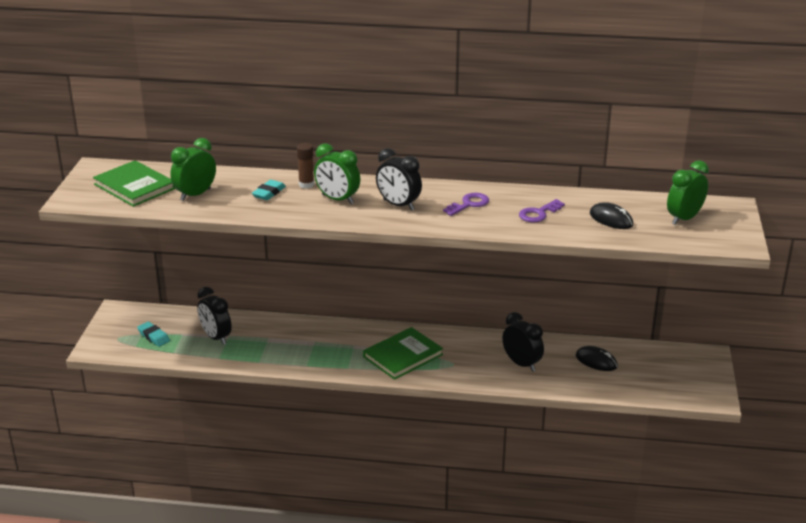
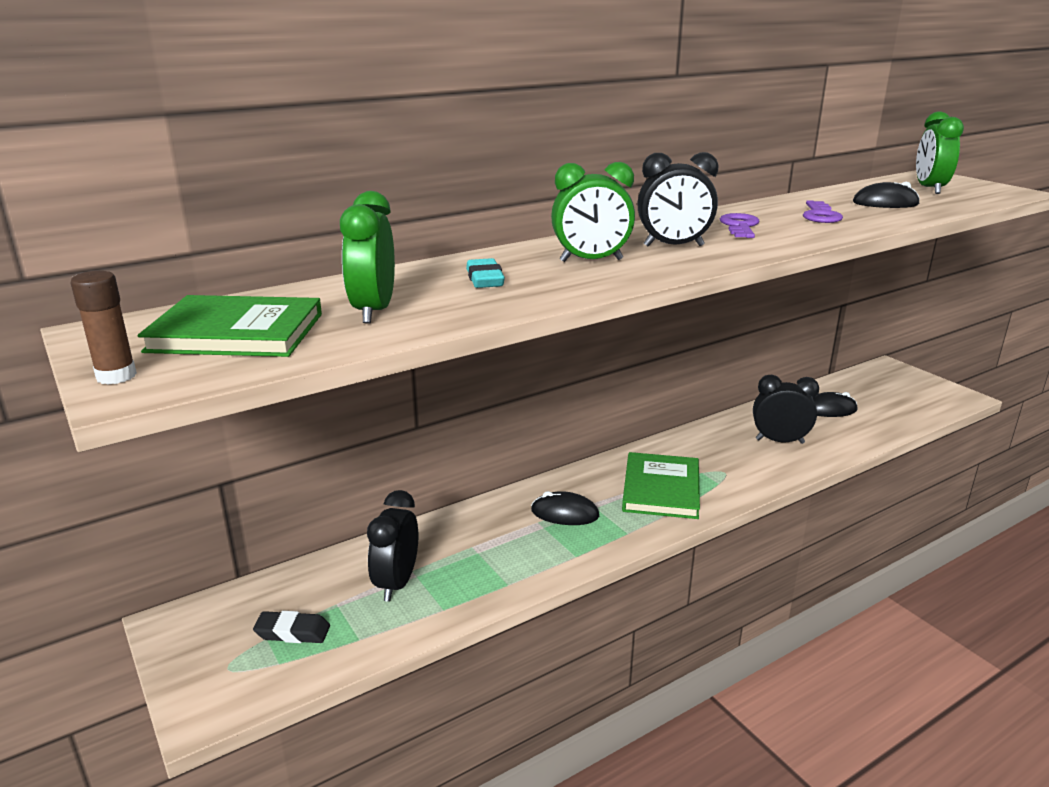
camera: 40 degrees left, 5 degrees down
(154, 336) = (292, 632): turquoise eraser -> black eraser
(216, 337) = (396, 583): black clock -> black clock turned 90 degrees clockwise
(306, 185) = (515, 259): brown glue stick -> brown glue stick (116, 376)
(334, 343) = (565, 513): none -> black mouse

